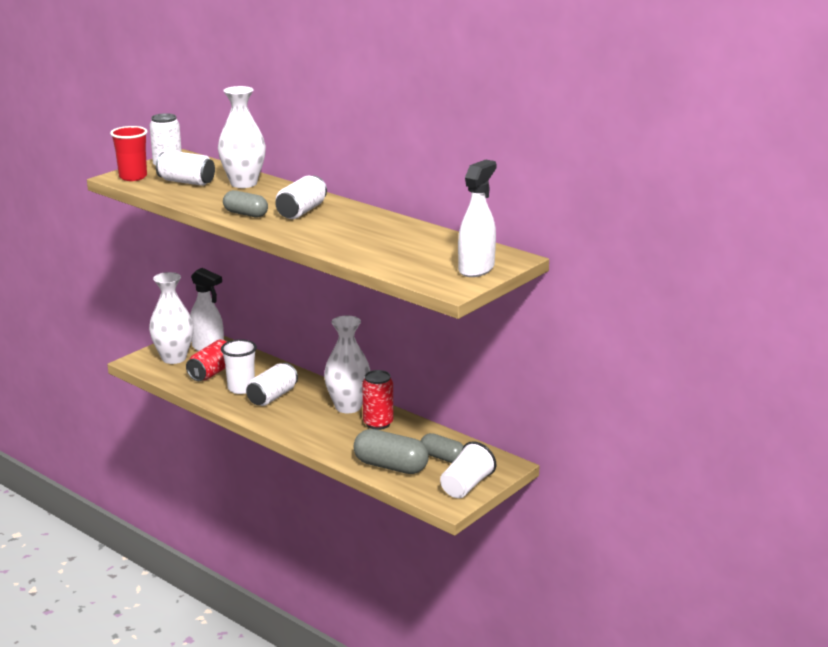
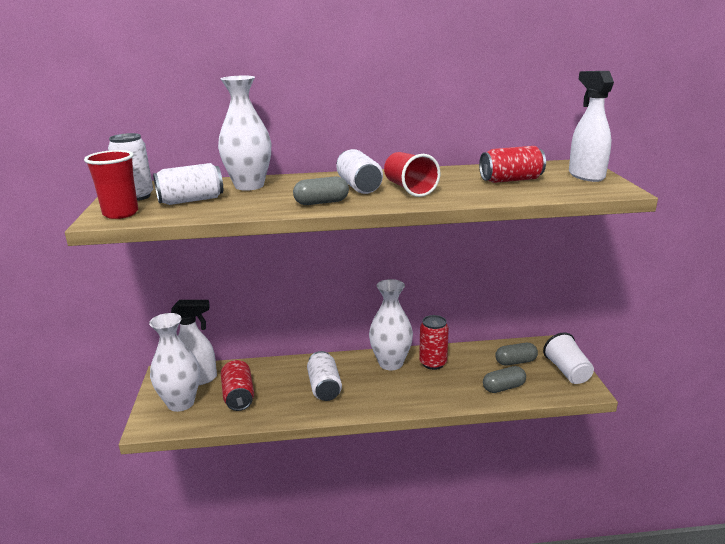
camera: 45 degrees left, 0 degrees up
(241, 388) = (287, 395): white cup -> none
(324, 226) = (409, 189): none -> red cup
(390, 466) = (503, 388): grey capsule -> grey capsule, size x0.64
(411, 249) = (511, 180): none -> red can

